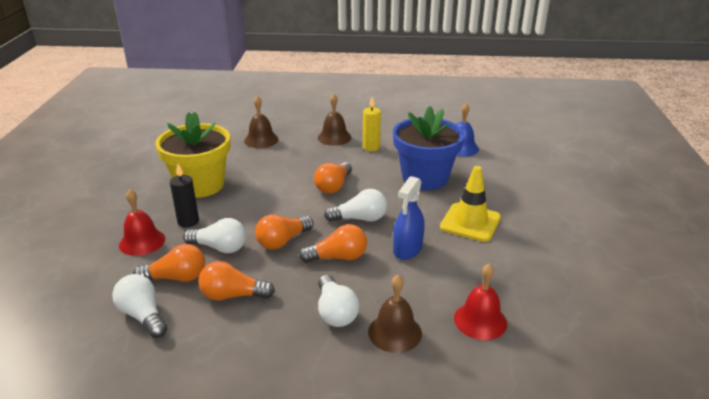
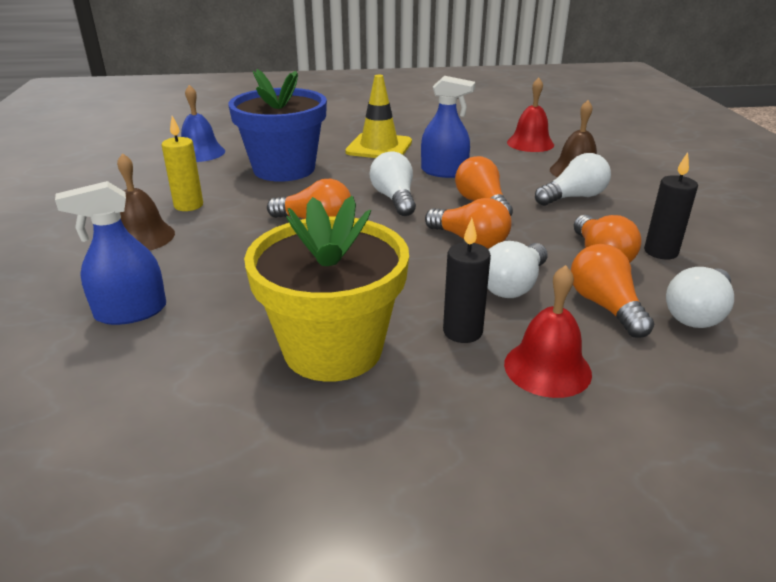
camera: 100 degrees left, 0 degrees up
(219, 247) = (513, 285): white light bulb -> white light bulb turned 150 degrees counterclockwise
(222, 330) = (660, 252): none -> black candle
(261, 140) = (131, 312): brown bell -> blue spray bottle

